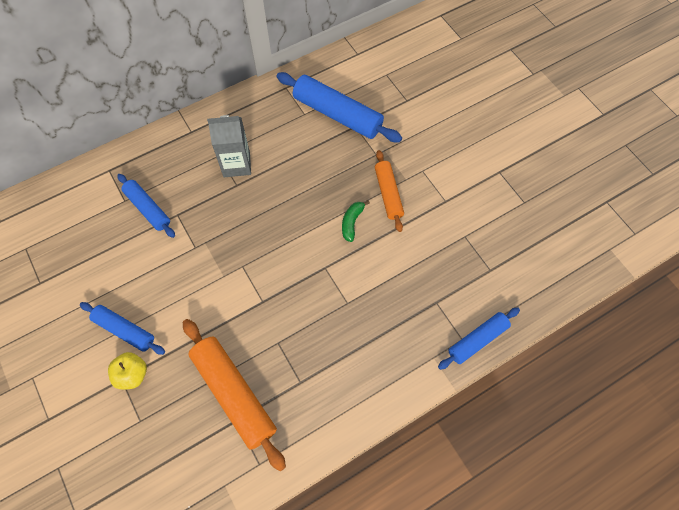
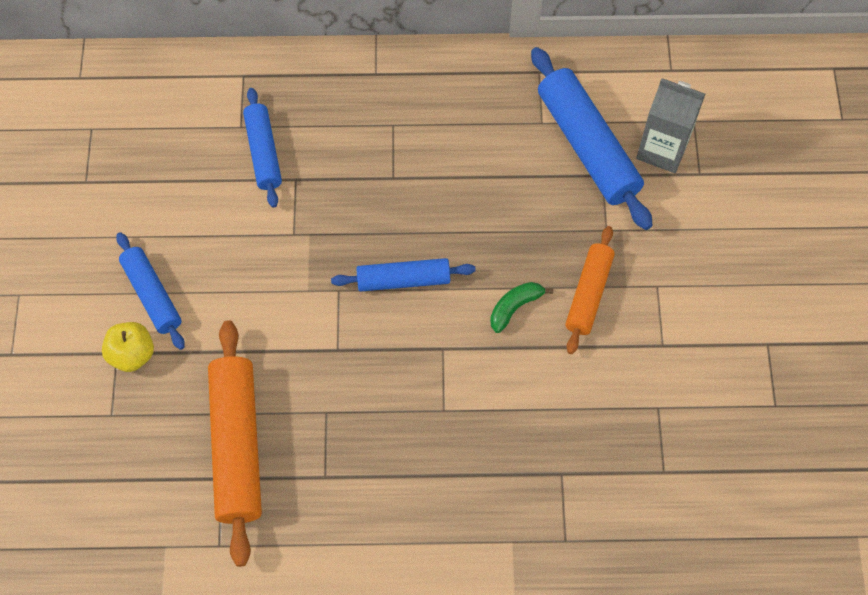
camera: 30 degrees right, 0 degrees up
(236, 164) = (409, 149): grey carton -> grey carton (662, 149)
(477, 340) = (585, 553): blue rolling pin -> blue rolling pin (403, 280)

